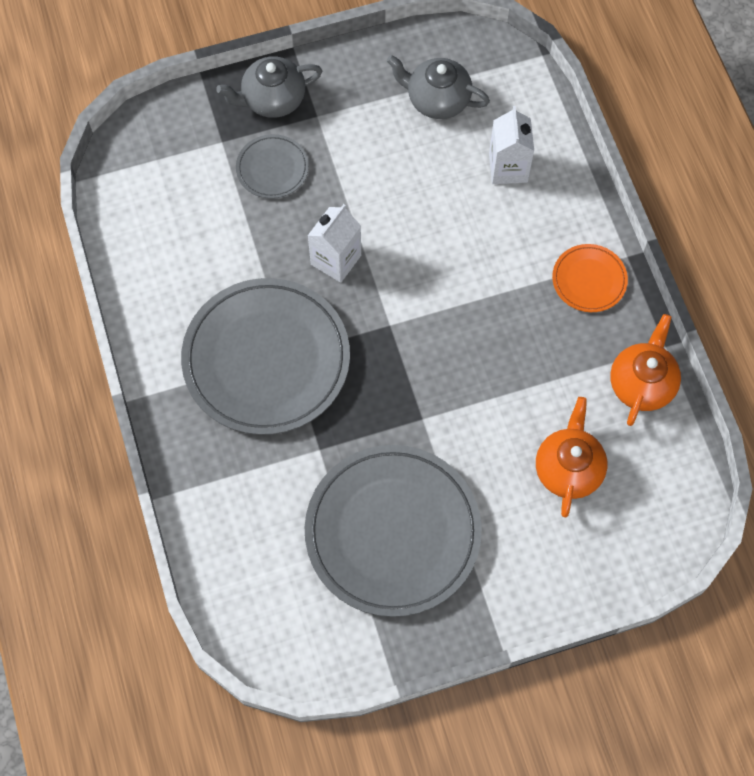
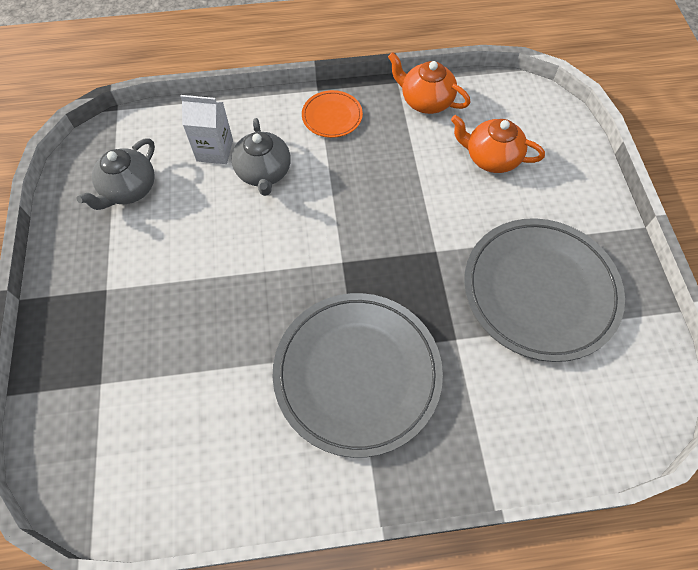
camera: 80 degrees left, 5 degrees down
(272, 99) = (71, 327): grey teapot -> grey teapot (264, 173)
(272, 168) = (150, 338): grey plate -> none
(336, 260) = (266, 296): white carton -> none

